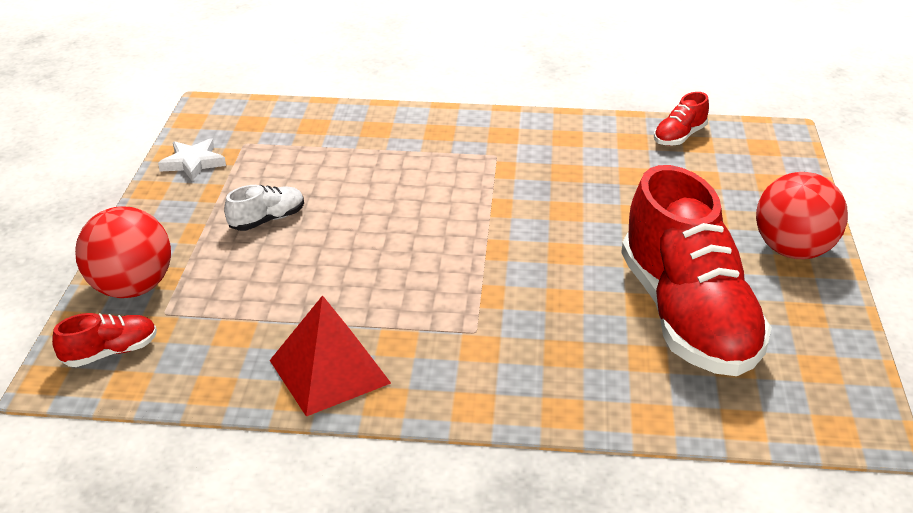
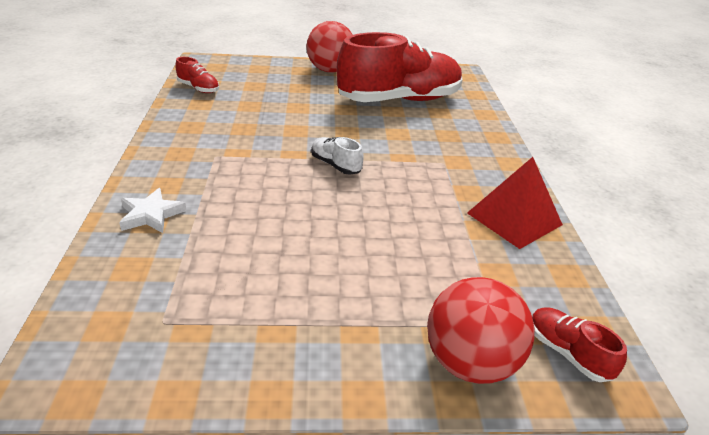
camera: 100 degrees left, 0 degrees up
(193, 163) = (206, 365): white star -> white star (151, 215)
(267, 220) = (328, 278): white shoe -> white shoe (335, 165)

